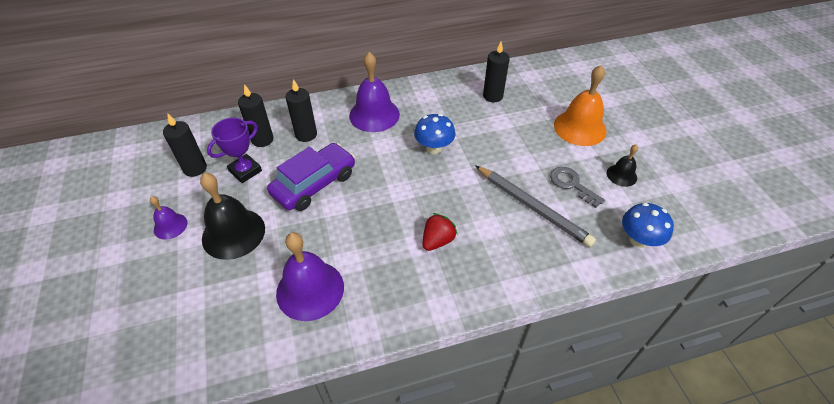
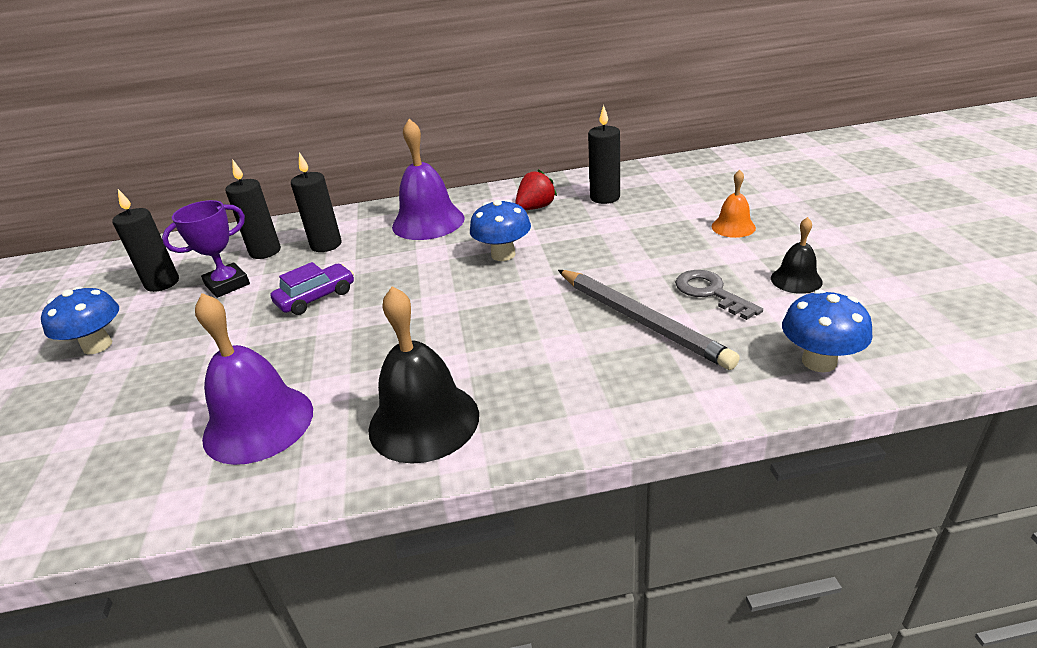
camera: 10 degrees right, 15 degrees down
(170, 226) = (97, 346): purple bell -> blue mushroom
(233, 233) = (178, 354): black bell -> black bell (424, 421)
(314, 184) = (316, 297): purple car -> purple car, size x0.61
(437, 241) = (477, 362): red strawberry -> red strawberry (535, 208)
(580, 128) = (733, 227): orange bell -> orange bell, size x0.53

